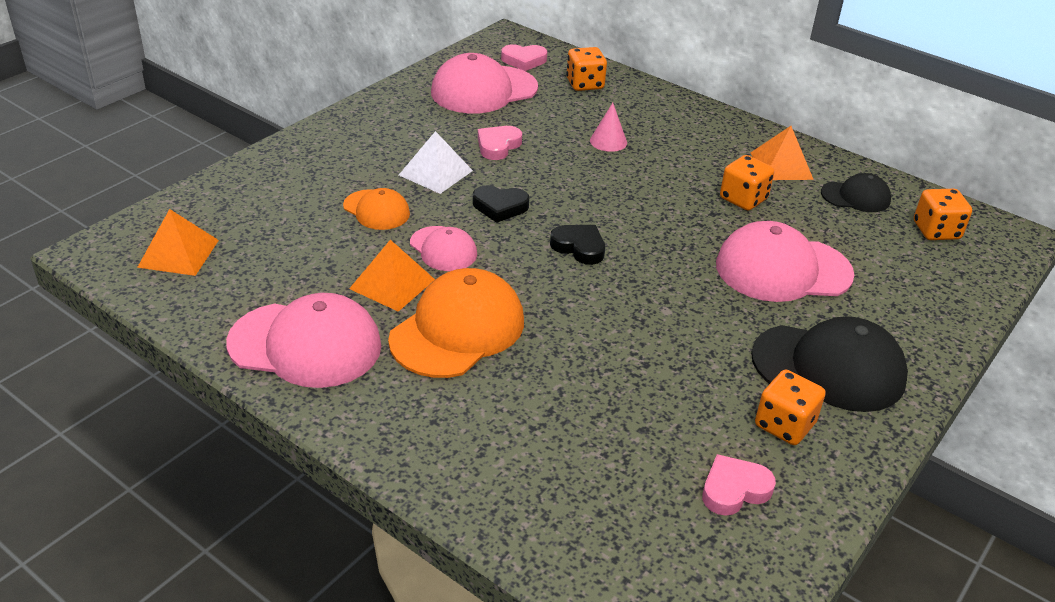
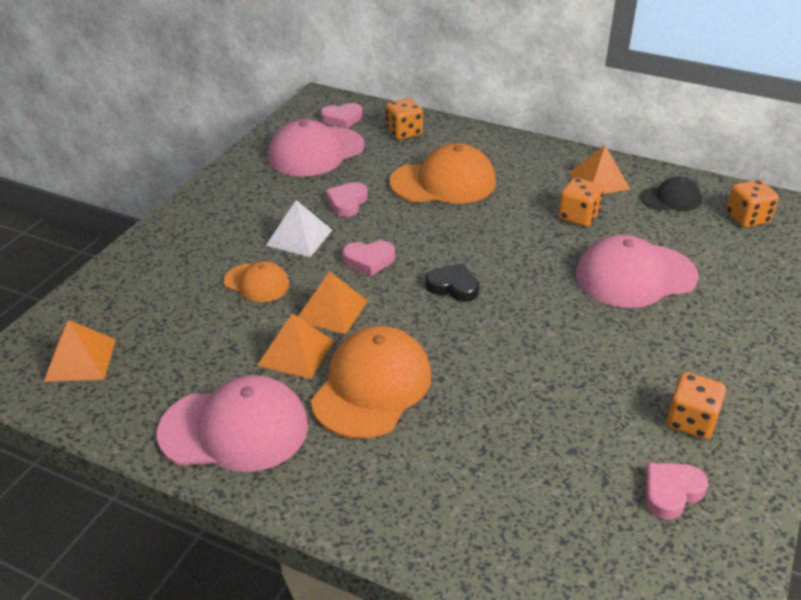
camera: 10 degrees left, 0 degrees up
(443, 249) = (331, 310): pink cap -> orange pyramid
(500, 207) = (369, 260): black heart -> pink heart
(608, 141) = (443, 182): pink cone -> orange cap
(829, 367) = (707, 360): black cap -> none

